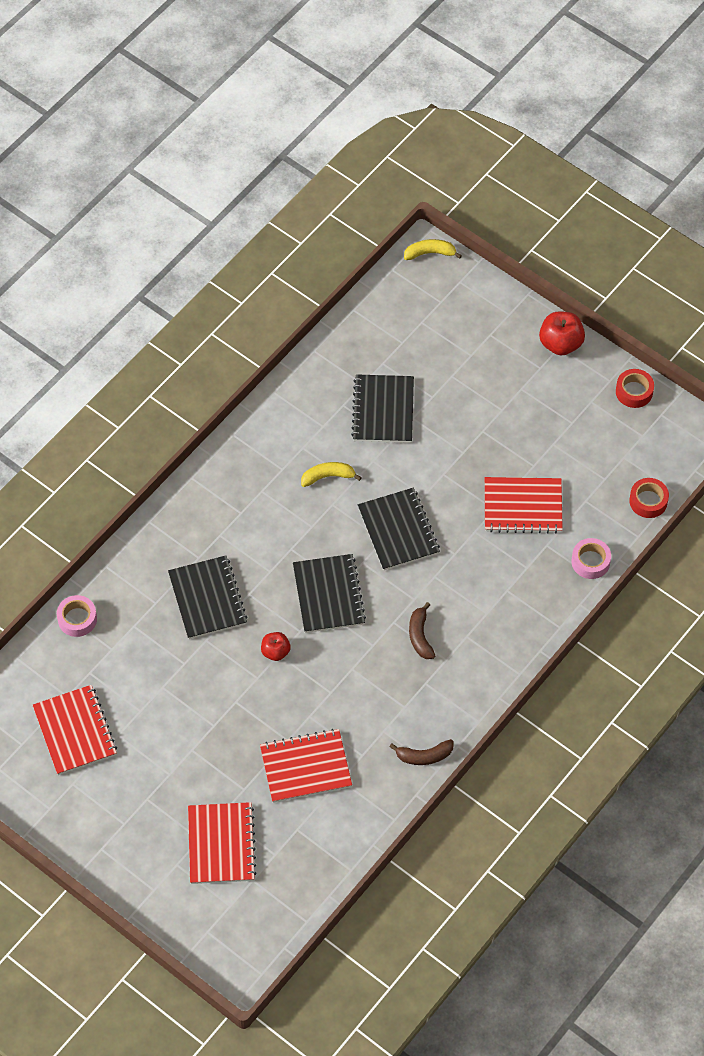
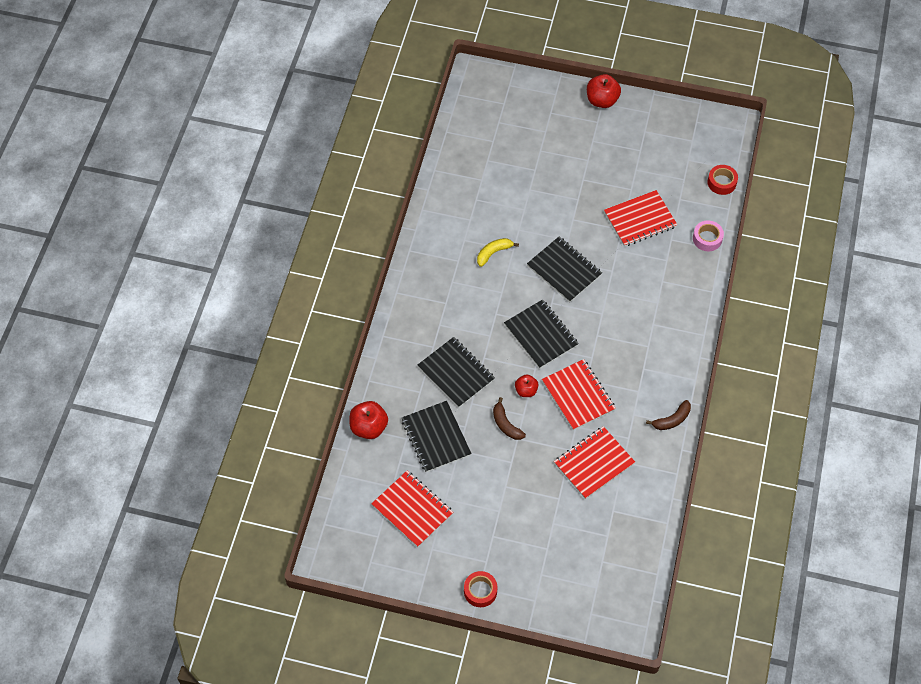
camera: 25 degrees left, 0 degrees up
(77, 619) = (369, 427): pink tape -> red apple
(221, 844) = (565, 545): red notebook -> red notebook (578, 395)
(383, 410) = (506, 192): black notebook -> black notebook (436, 437)
(420, 636) = (621, 337): brown banana -> brown banana (506, 424)
(430, 253) = (478, 73): yellow banana -> none
(634, 392) = (669, 113): red tape -> red tape (480, 591)

